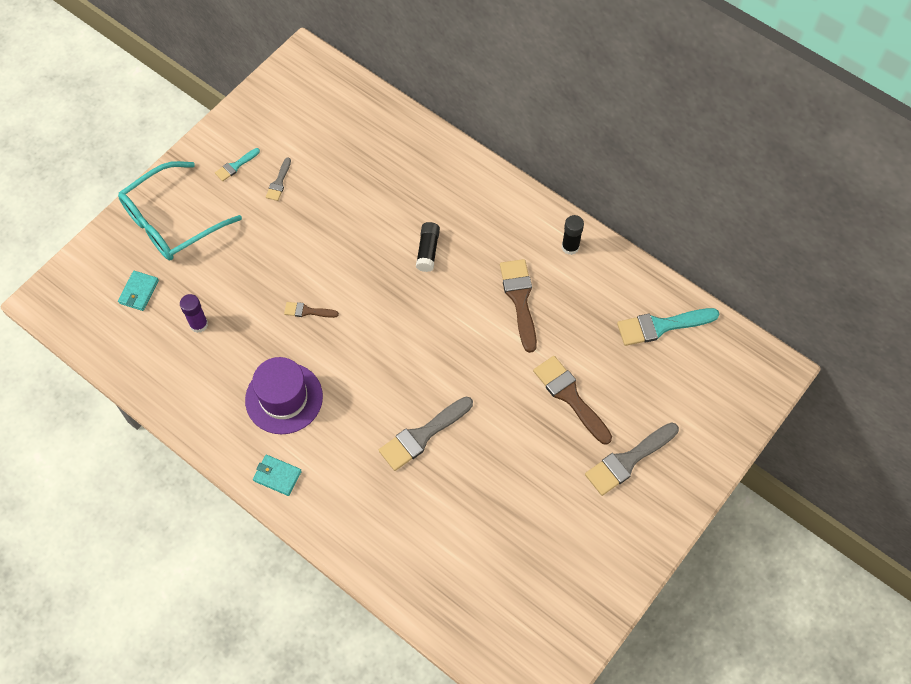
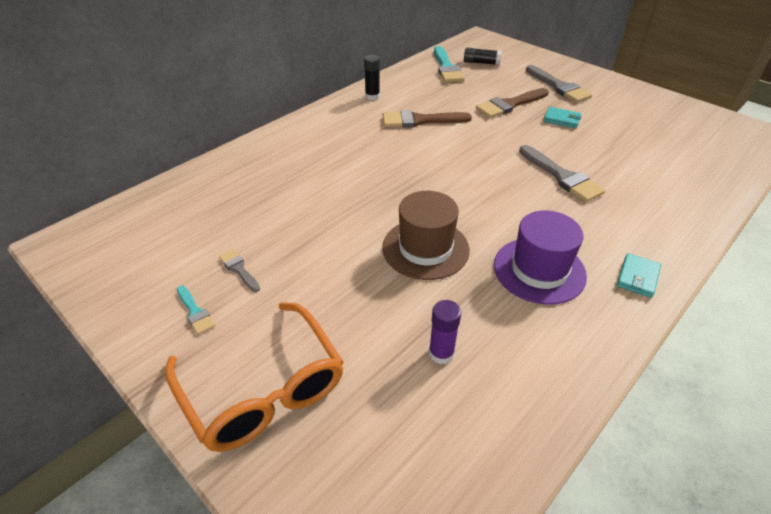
camera: 85 degrees left, 20 degrees down
(139, 292) = (382, 433): turquoise wallet -> turquoise wallet (561, 119)
(171, 222) = (263, 389): turquoise glasses -> orange glasses
(279, 182) = (239, 269): grey brush -> grey brush turned 150 degrees counterclockwise
(307, 311) = (425, 248): brown brush -> brown hat
(428, 251) = (362, 164): black glue stick -> black glue stick (481, 63)

